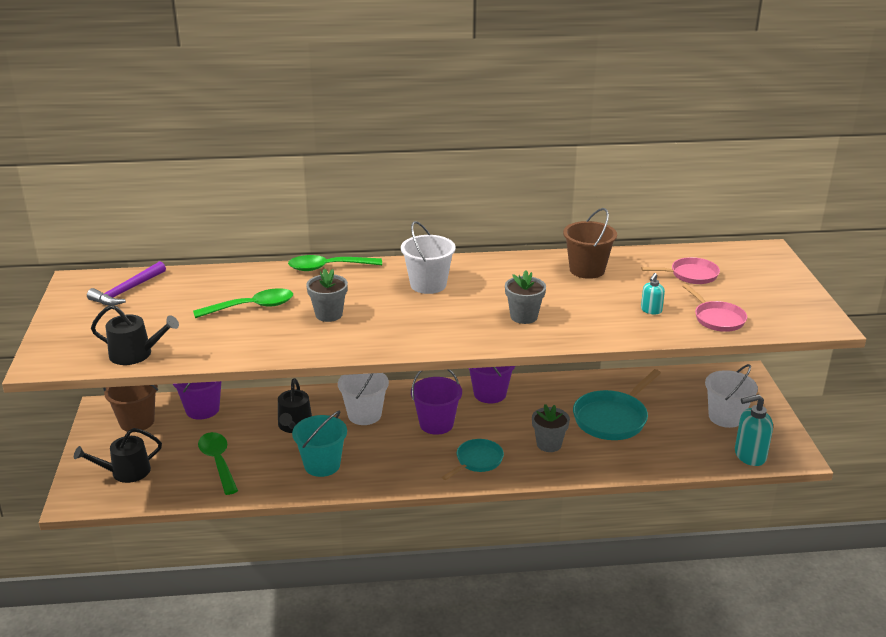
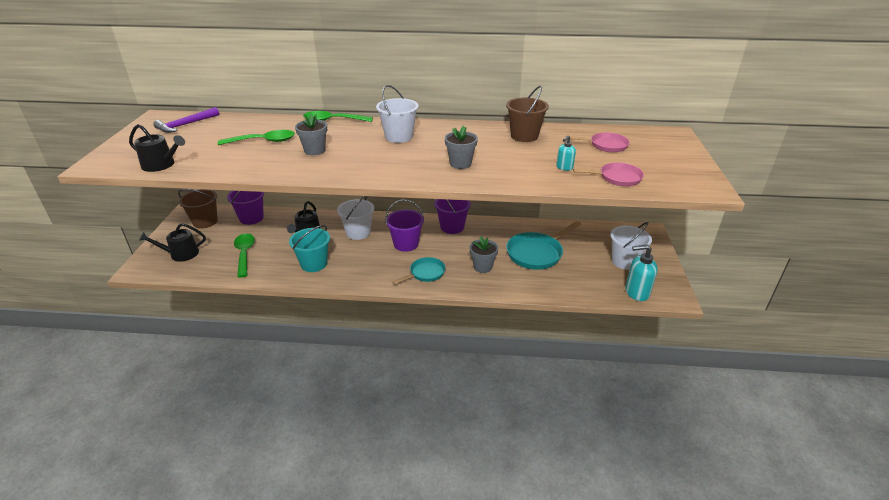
camera: 10 degrees right, 5 degrees up
(717, 319) = (617, 178): pink pan -> pink pan turned 75 degrees counterclockwise

